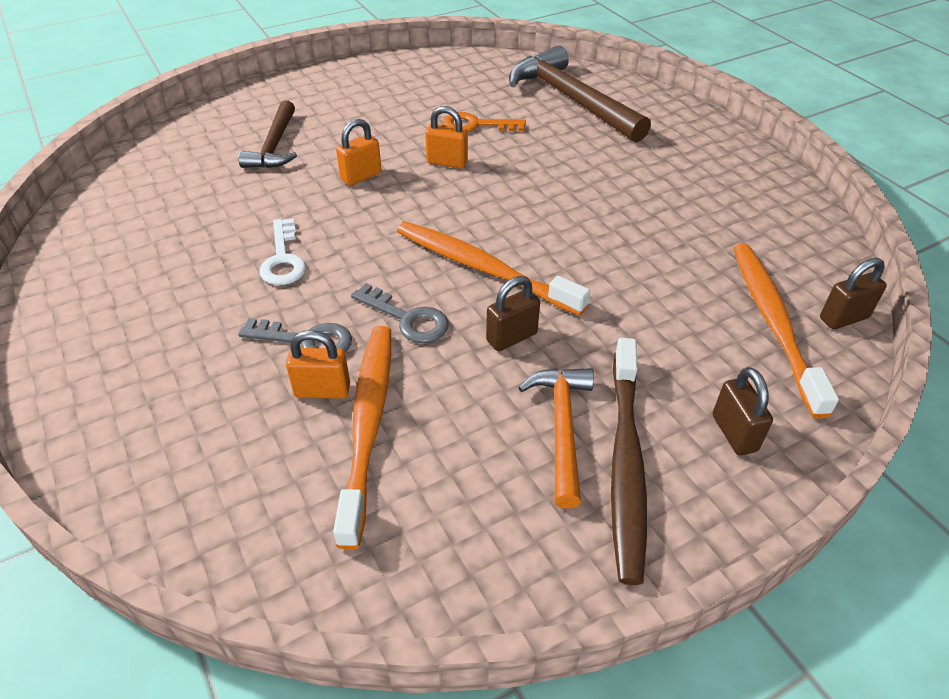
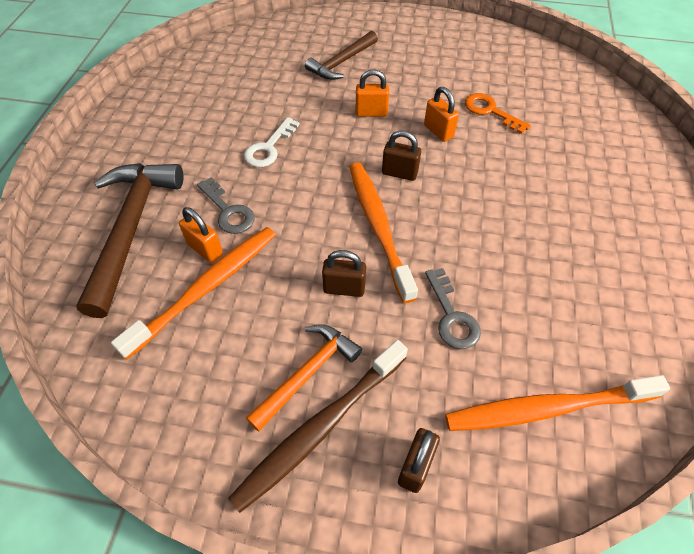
camera: 40 degrees right, 10 degrees up
(407, 318) = (296, 233): grey key -> grey key (452, 316)
(571, 100) = (589, 125): brown hammer -> brown hammer (131, 229)
(773, 322) = (546, 408): orange toothbrush -> orange toothbrush turned 135 degrees counterclockwise
(843, 318) = (613, 447): brown padlock -> brown padlock (399, 173)

